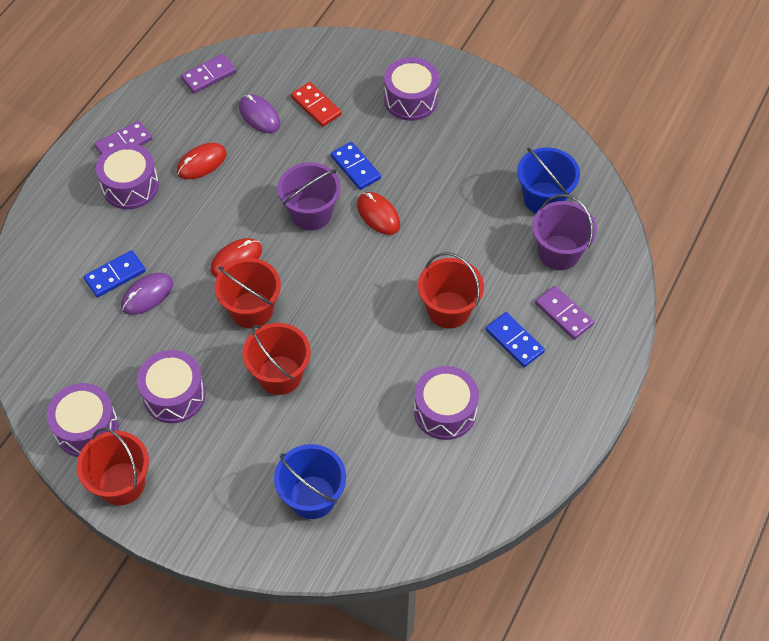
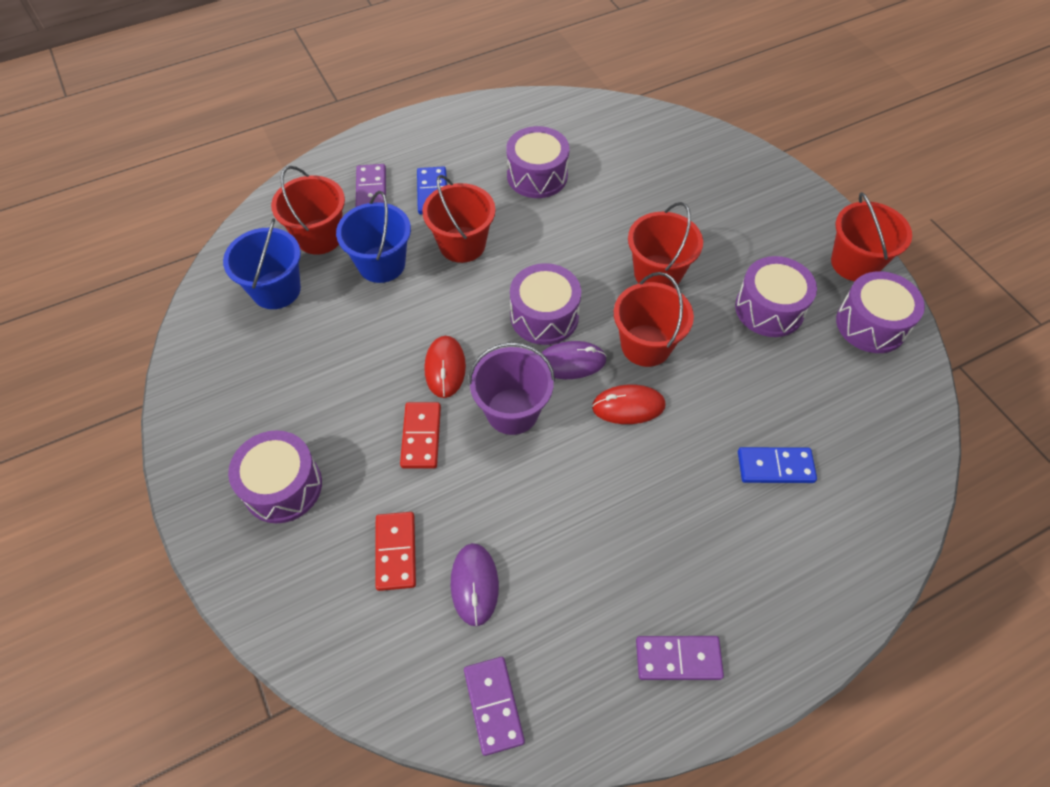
camera: 145 degrees left, 0 degrees up
(130, 186) = (701, 580): purple drum -> purple drum (544, 316)
(147, 295) = (748, 422): purple mouse -> purple mouse (570, 362)
(201, 163) = (592, 558): red mouse -> none
(209, 75) = (494, 705): purple domino -> purple domino turned 75 degrees clockwise
(312, 497) = (691, 175): blue bucket -> blue bucket (381, 264)
(355, 167) = (421, 437): blue domino -> red domino
(559, 252) = (319, 237): purple bucket -> red bucket

